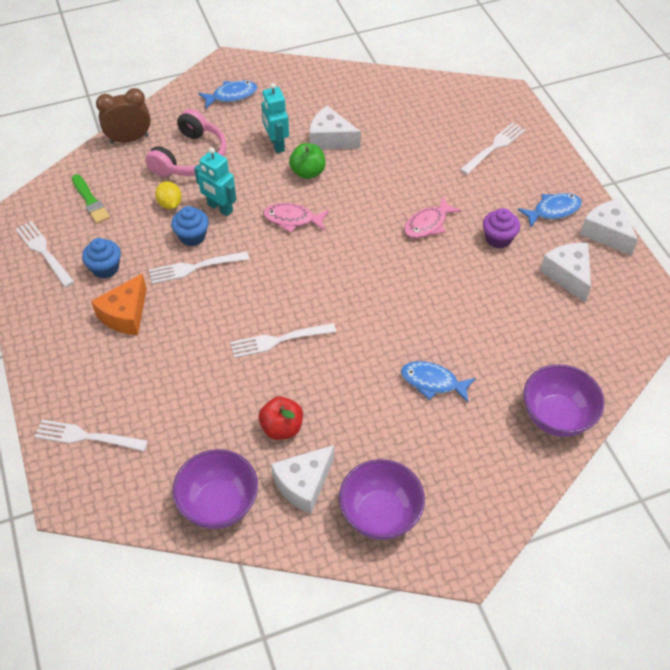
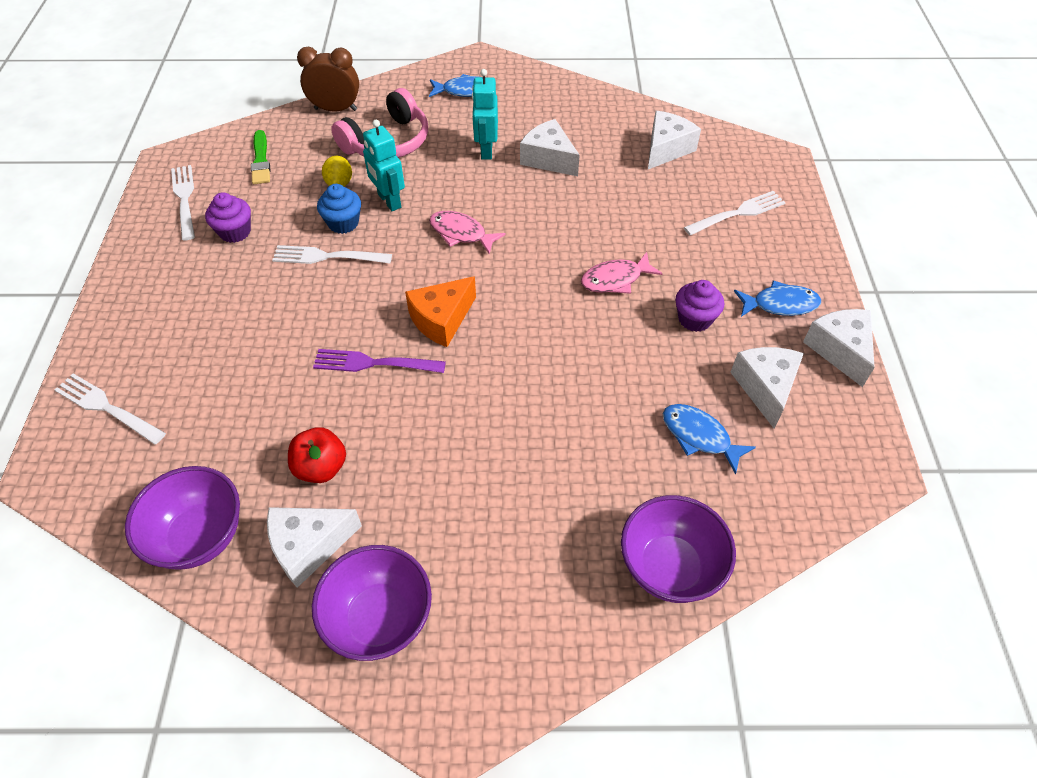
camera: 20 degrees right, 0 degrees up
(105, 268) = (235, 232): blue cupcake -> purple cupcake
(125, 314) = (226, 286): orange cheese -> orange cheese (441, 320)
(279, 340) = (374, 363): white fork -> purple fork
(308, 172) = (505, 188): green apple -> none
(418, 107) = (666, 149): none -> white cheese
(432, 382) = (529, 470): blue fish -> blue fish (699, 436)

